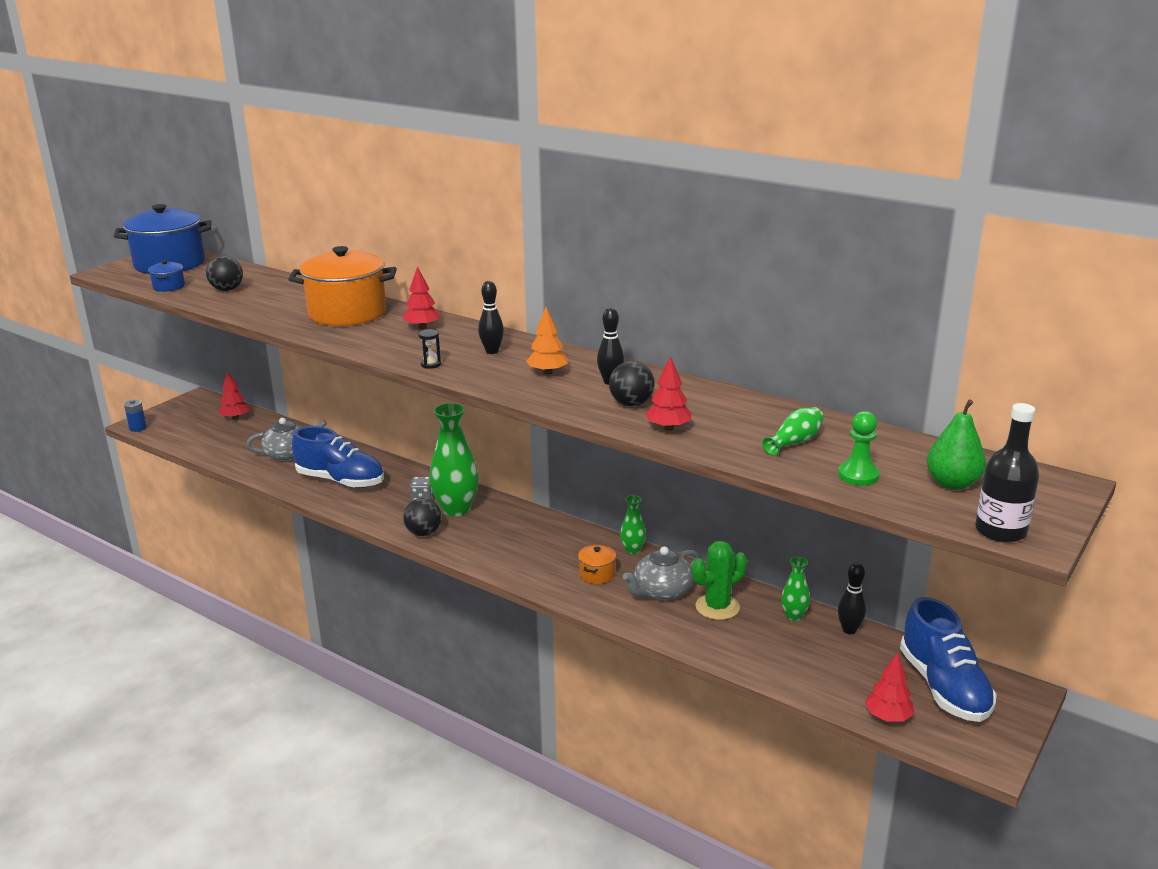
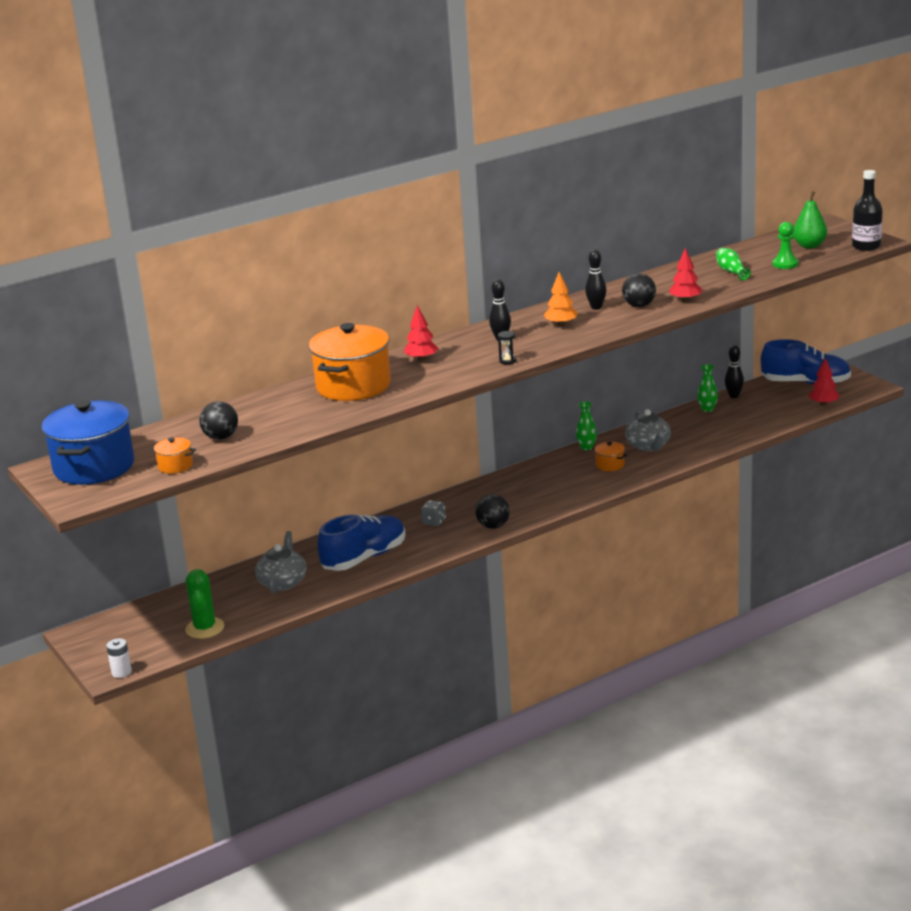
camera: 65 degrees left, 0 degrees up
(138, 428) = (121, 672): blue battery -> white battery
(169, 287) = (175, 466): blue pot -> orange pot
(235, 418) = (160, 610): red tree -> none
(456, 509) = (465, 508): green vase -> none
(717, 607) = (681, 431): green cactus -> green cactus (205, 628)

